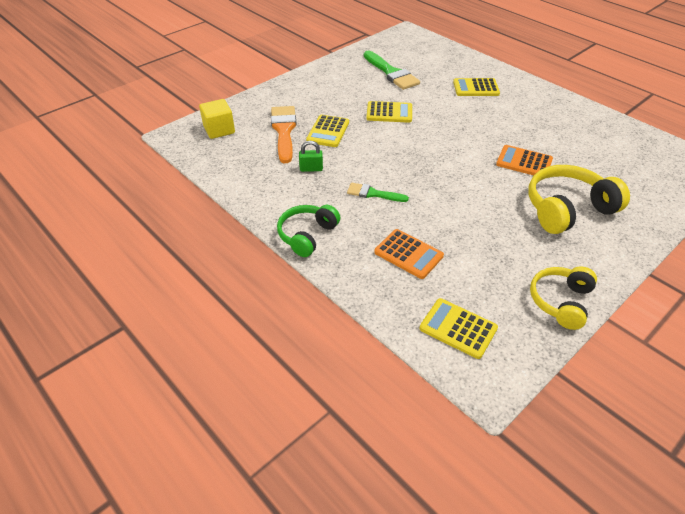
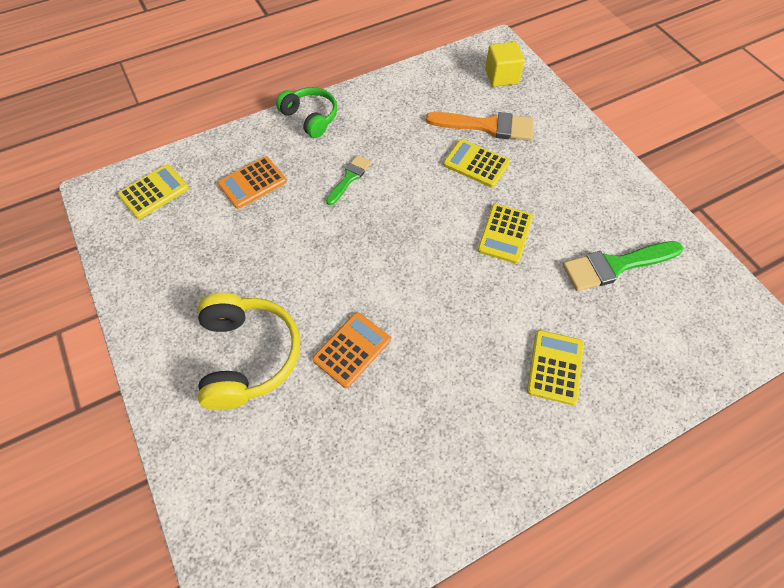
camera: 105 degrees right, 15 degrees up
(311, 169) = (409, 137): green padlock -> none
(561, 301) = (134, 281): yellow headphones -> none

